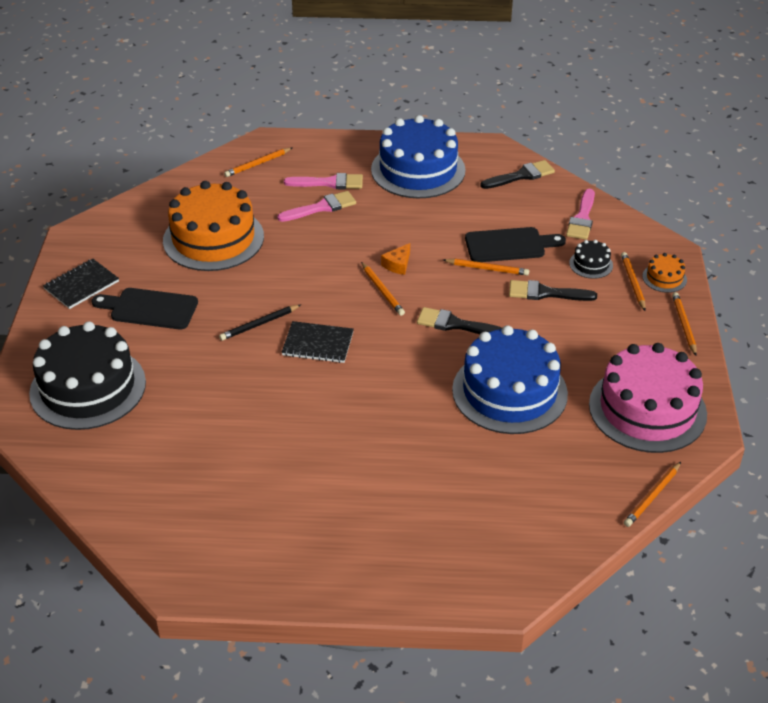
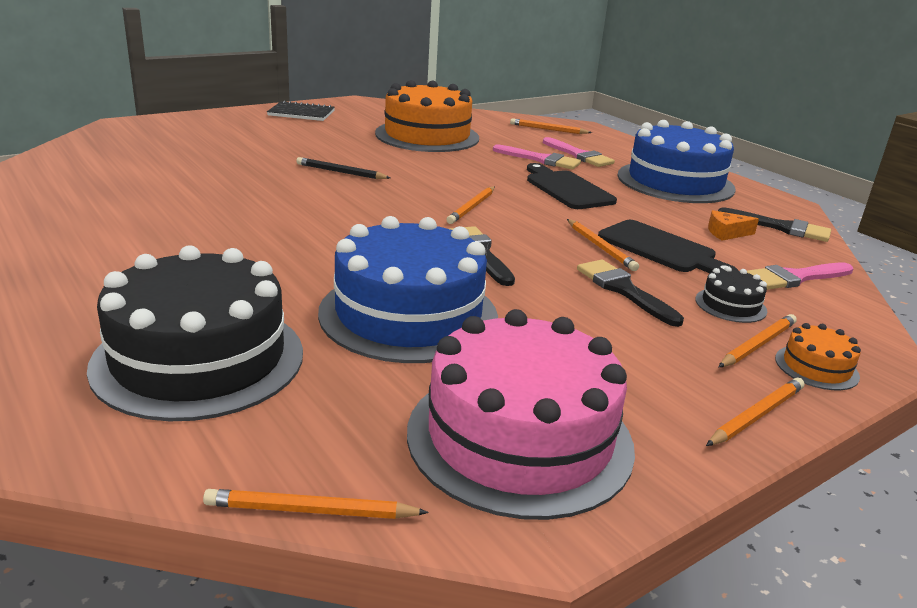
camera: 50 degrees right, 15 degrees down
(88, 387) = (177, 138): black cake -> black cake (199, 359)
(150, 309) = (304, 135): black cutting board -> black cutting board (566, 189)
(318, 344) = (347, 199): black notebook -> none
(398, 264) = (523, 205): orange cheese -> orange cheese (726, 233)

